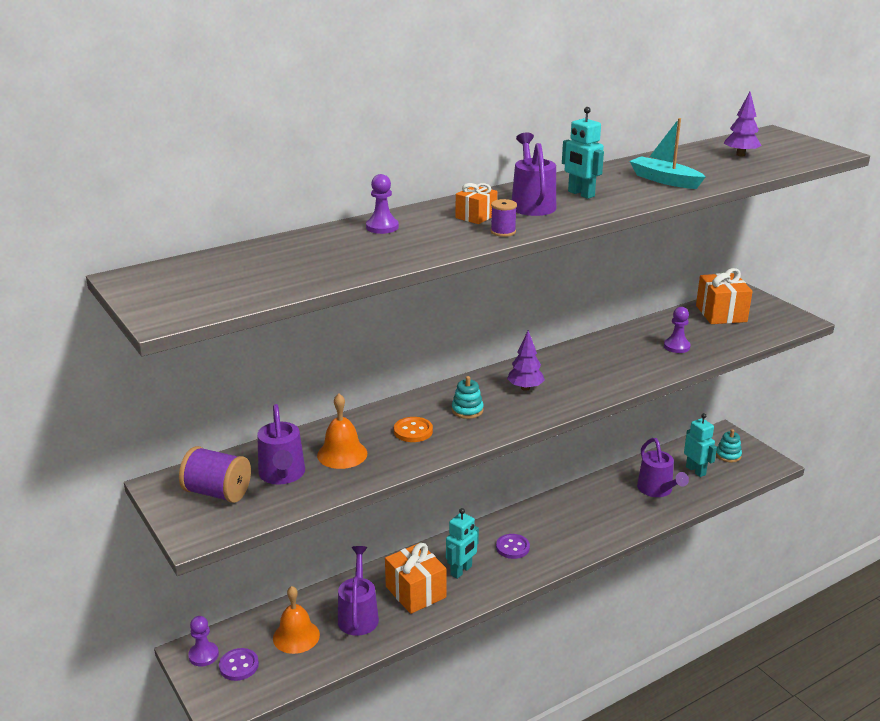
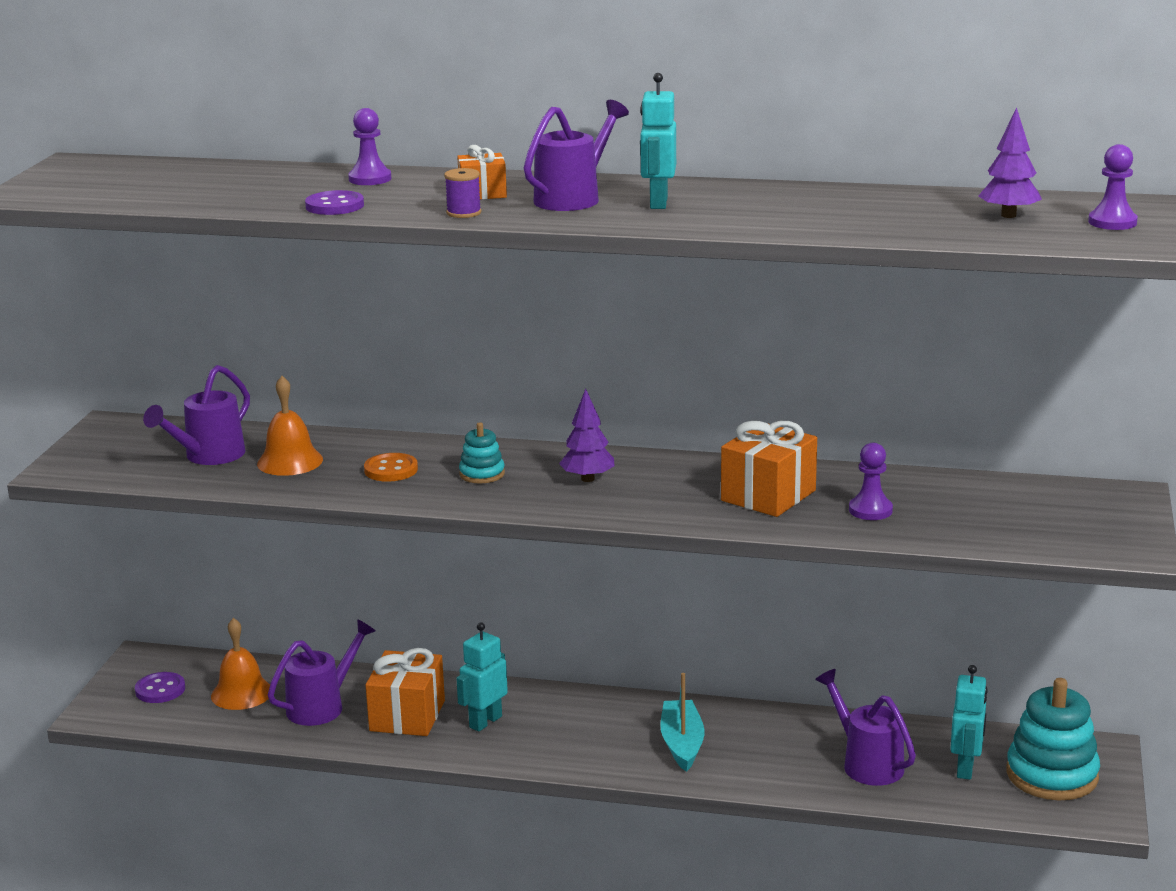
camera: 45 degrees right, 5 degrees down
(203, 655) = (148, 666): purple pawn -> purple pawn (1112, 222)
(217, 493) = (135, 447): purple spool -> none
(461, 571) = (485, 722): turquoise robot -> turquoise robot turned 135 degrees clockwise
(512, 547) = (578, 729): purple button -> purple button (334, 206)
(657, 490) = (866, 763): purple watering can -> purple watering can turned 120 degrees clockwise
(664, 180) = (804, 215): turquoise boat -> turquoise boat (682, 743)
(721, 313) = (1027, 500): orange gift -> orange gift (768, 495)
(728, 455) = (1052, 775): turquoise stacking toy -> turquoise stacking toy, size x1.99

